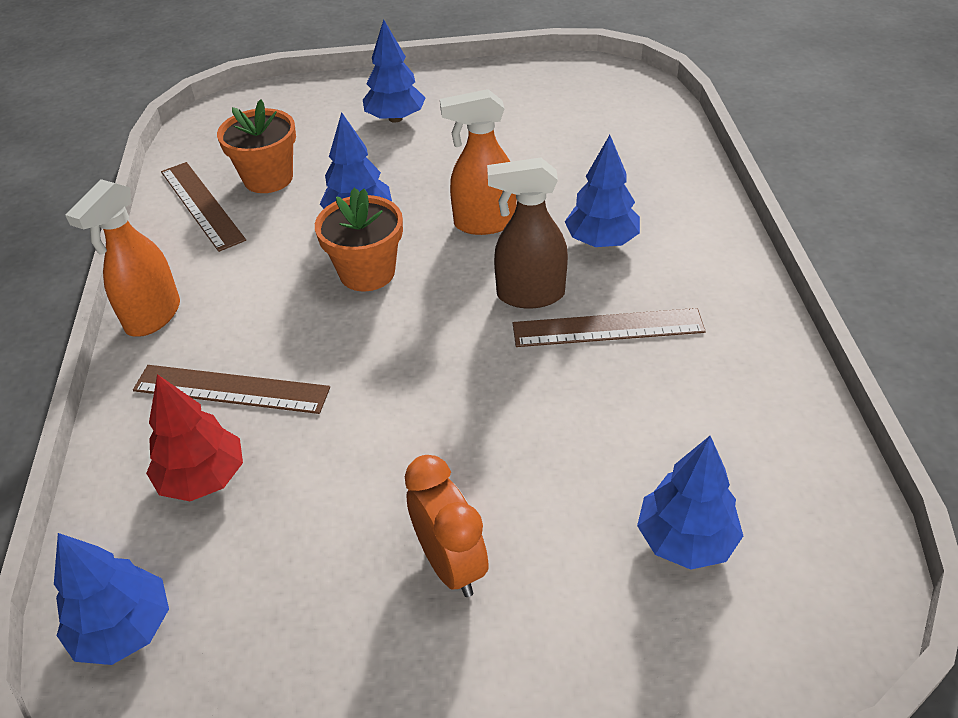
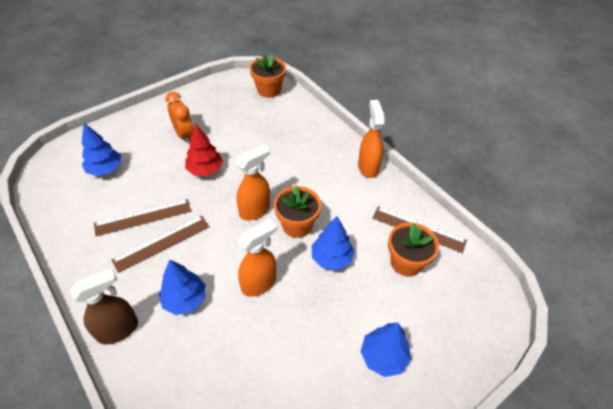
camera: 145 degrees right, 5 degrees up
(124, 629) = (269, 90): blue tree -> orange flower pot
(203, 478) = (285, 126): red tree -> red tree (205, 170)
(231, 389) = (305, 154): brown ruler -> brown ruler (143, 217)
(415, 320) = (255, 210): none -> orange spray bottle
(450, 564) = (184, 135): orange clock -> orange clock turned 150 degrees counterclockwise
(529, 295) = (209, 246): brown spray bottle -> brown spray bottle (118, 330)

